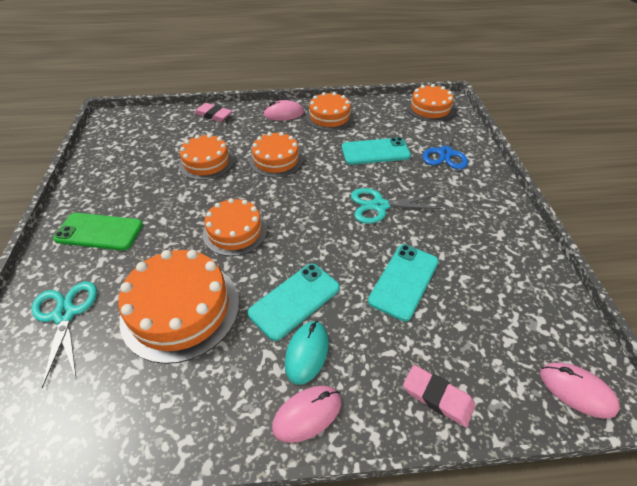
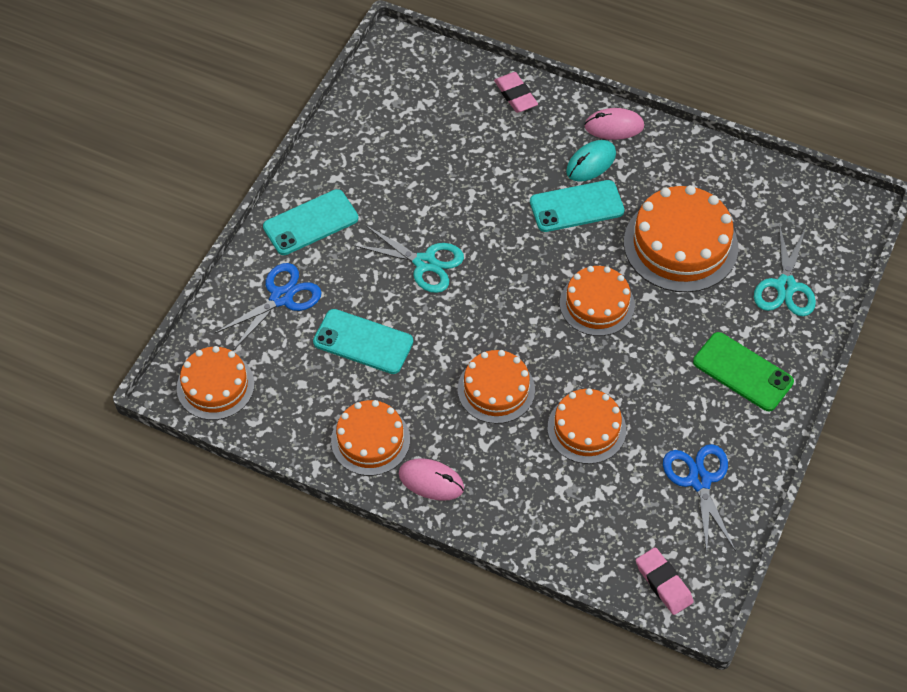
camera: 150 degrees left, 10 degrees up
(121, 164) = (699, 480): none -> blue scissors
(213, 115) = (536, 532): pink eraser -> pink eraser (663, 583)
(404, 281) = (468, 179): turquoise phone -> turquoise phone (310, 223)
(576, 391) = (416, 56): pink mouse -> none

